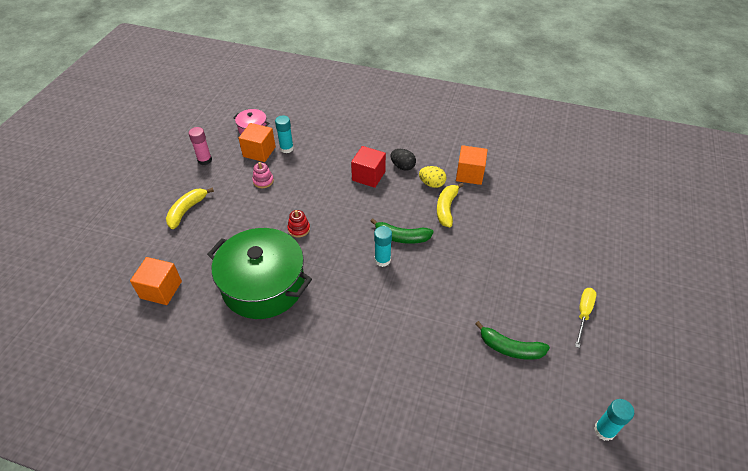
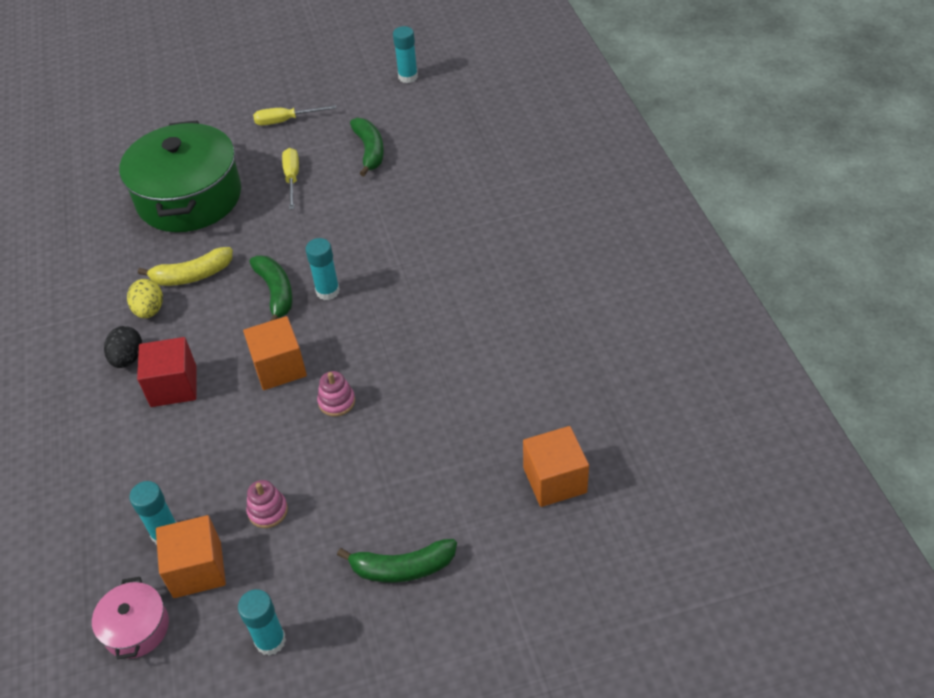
camera: 120 degrees left, 0 degrees up
(186, 211) = (403, 568): yellow banana -> green banana
(205, 160) = (270, 640): pink glue stick -> turquoise glue stick
(263, 285) = (456, 377): green pot -> green pot (189, 197)
(299, 229) = (336, 402): red stacking toy -> pink stacking toy
(469, 174) = (105, 282): orange cube -> orange cube (279, 367)
(507, 288) = (292, 178): none -> yellow screwdriver

